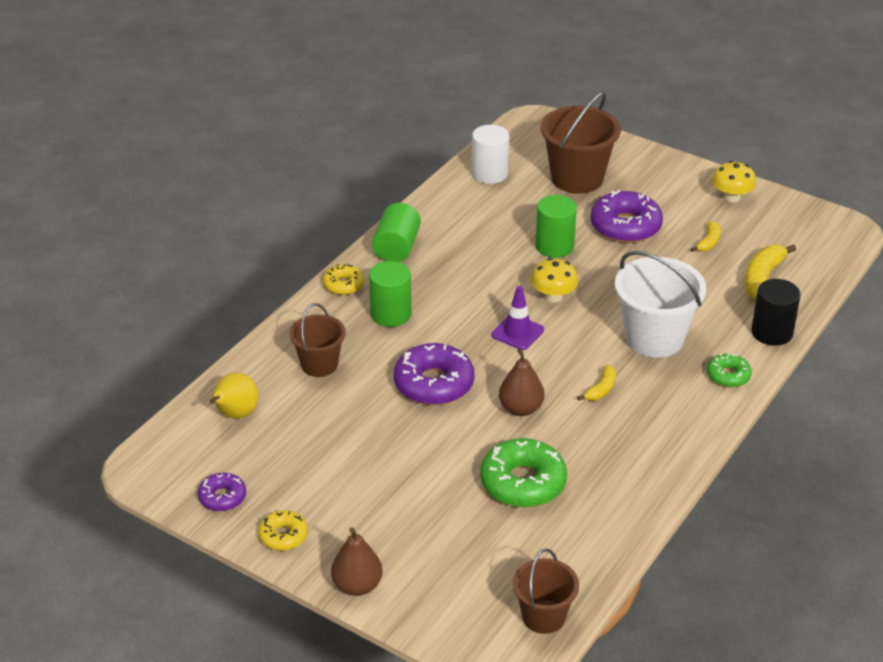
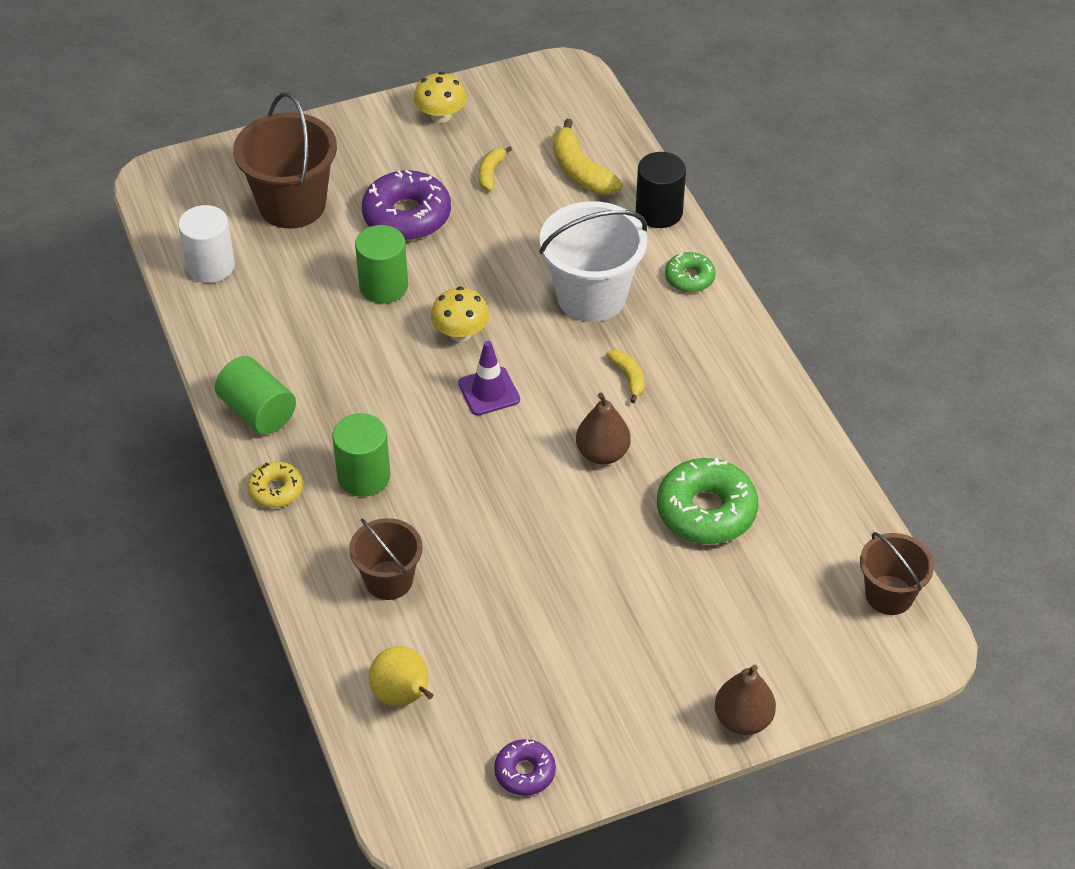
camera: 55 degrees left, 10 degrees up
(283, 536) = (625, 746): yellow donut -> none
(434, 384) = (506, 501): purple donut -> none
(708, 242) = (491, 173): yellow banana -> yellow banana turned 135 degrees counterclockwise

